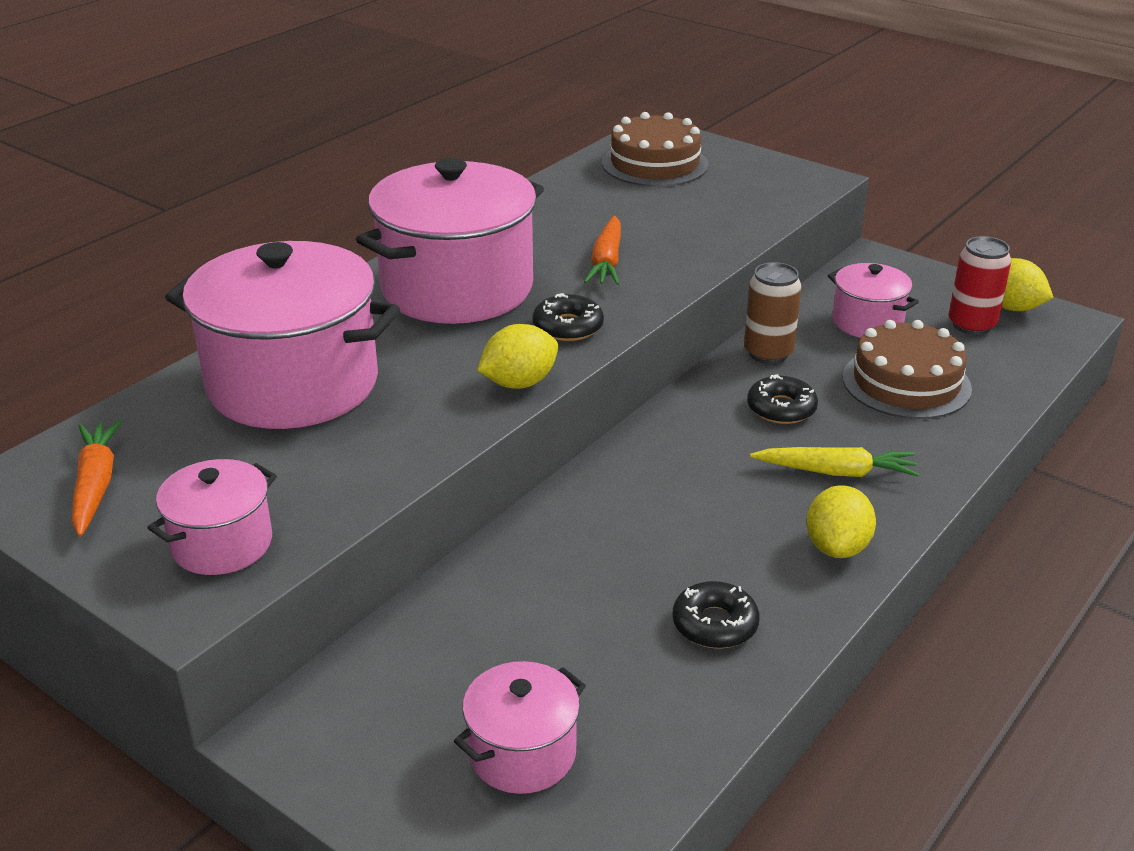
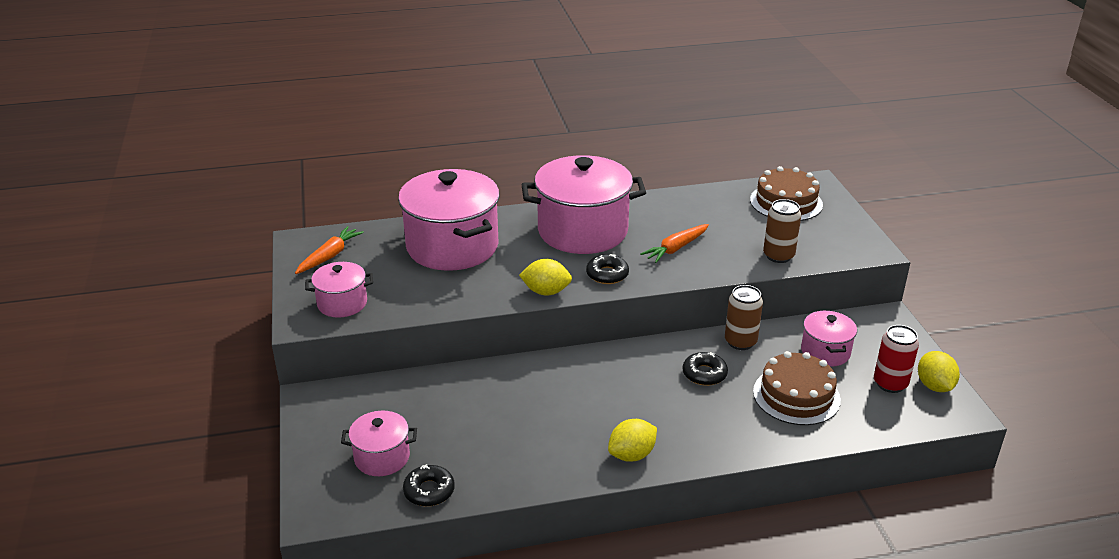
camera: 40 degrees right, 0 degrees up
(715, 624) = (526, 455): black donut -> black donut (429, 491)
(733, 223) = (778, 256): none -> brown can
(836, 472) = (685, 420): yellow carrot -> none

